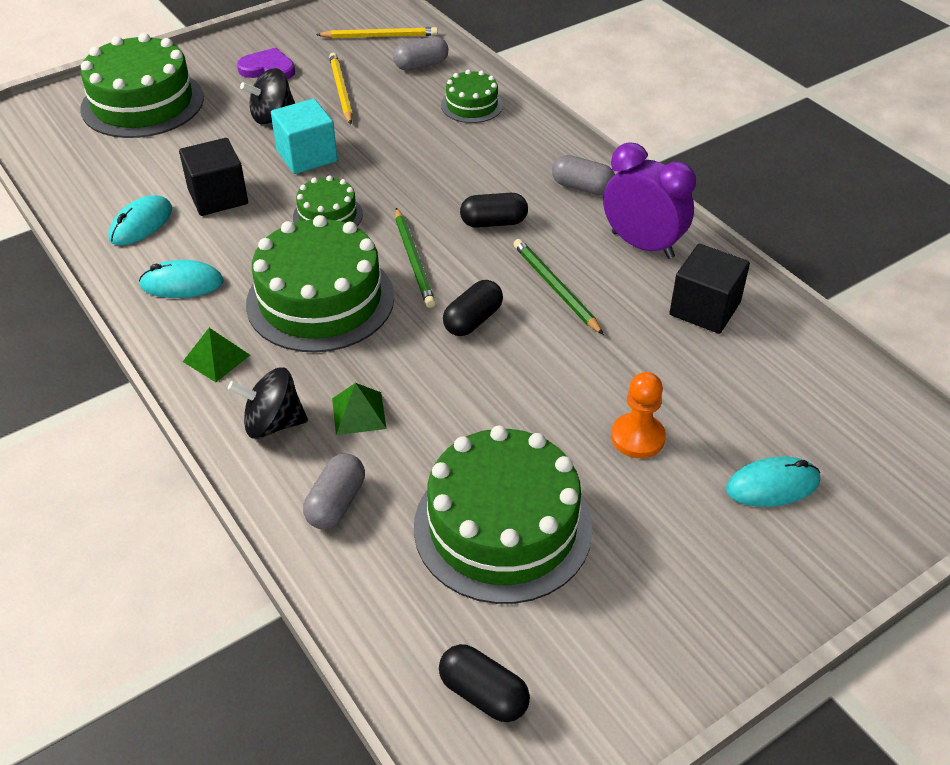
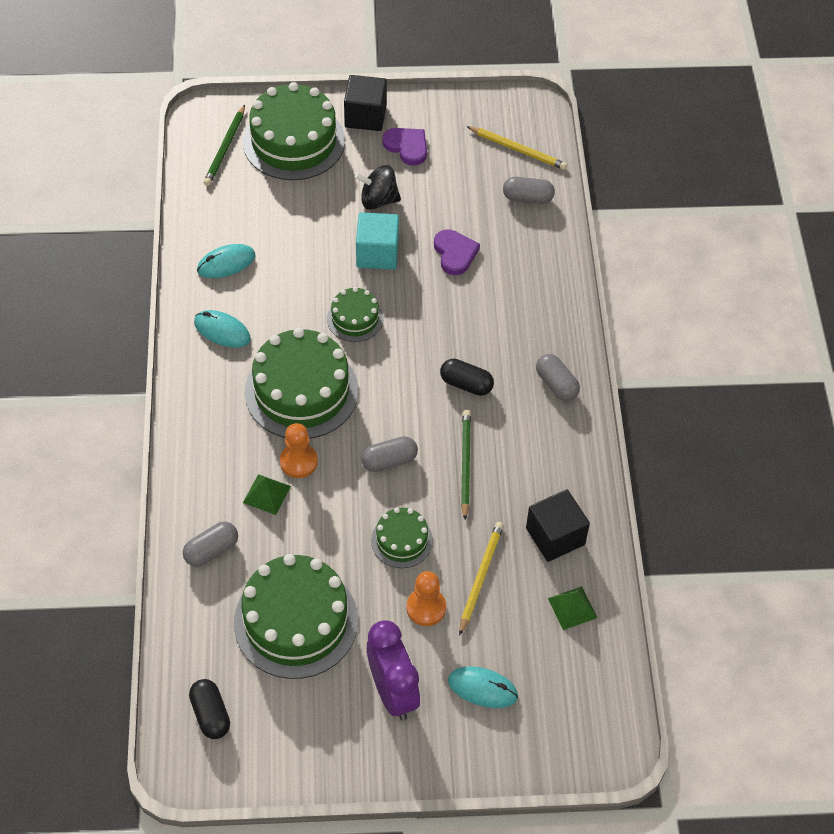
camera: 30 degrees right, 10 degrees up
(216, 358) = (207, 404): green pyramid -> green pyramid (572, 608)
(218, 197) = (291, 263): black cube -> black cube (365, 116)
(273, 423) = (211, 473): black spinning top -> none
(341, 90) = (446, 197): yellow pencil -> yellow pencil (480, 577)
(371, 365) = (298, 462): none -> orange pawn
(387, 128) = (455, 253): none -> purple heart
(414, 260) = (386, 389): green pencil -> green pencil (225, 148)
(472, 105) = (535, 261): green cake -> green cake (402, 540)
(473, 320) = (389, 461): black capsule -> grey capsule
(642, 245) = (557, 459): purple clock -> purple clock (393, 692)

